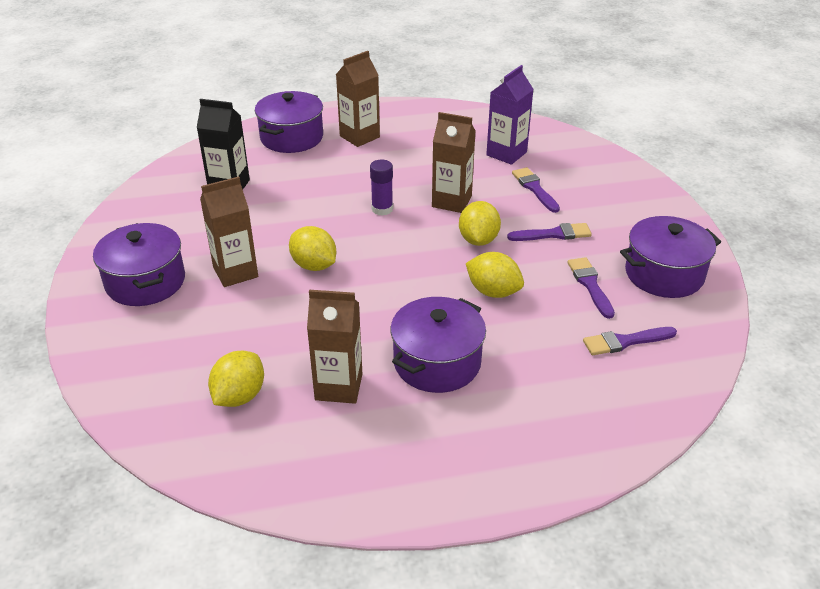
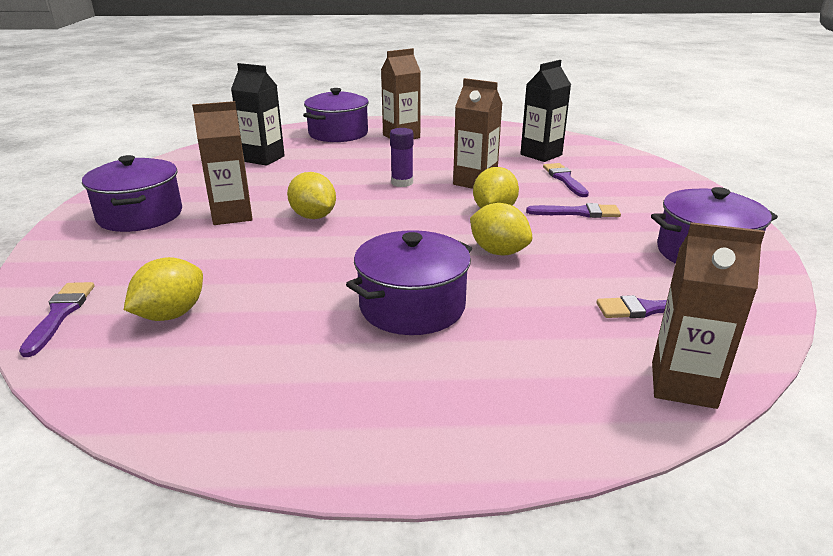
camera: 10 degrees right, 10 degrees down
(338, 387) = (287, 317): brown carton -> brown carton (683, 385)
(506, 154) = (541, 155): purple carton -> black carton
(590, 285) = (613, 255): purple brush -> purple brush (60, 314)

